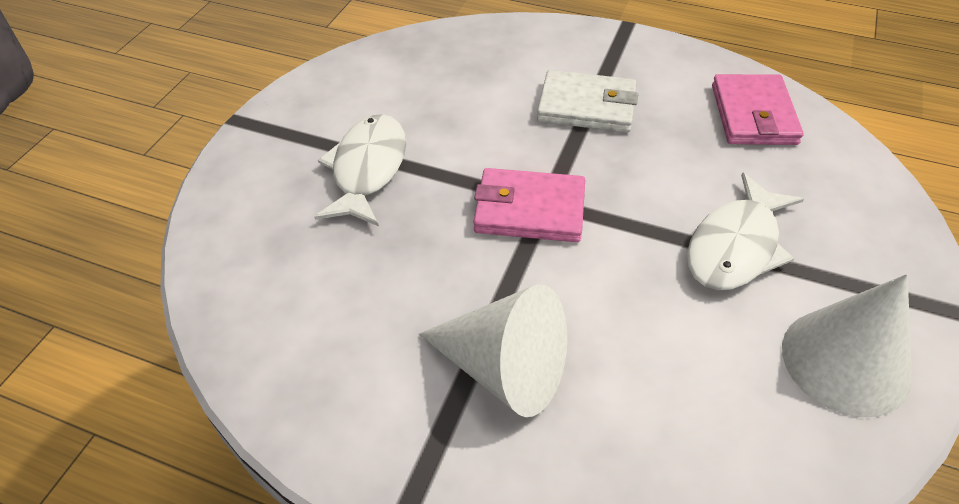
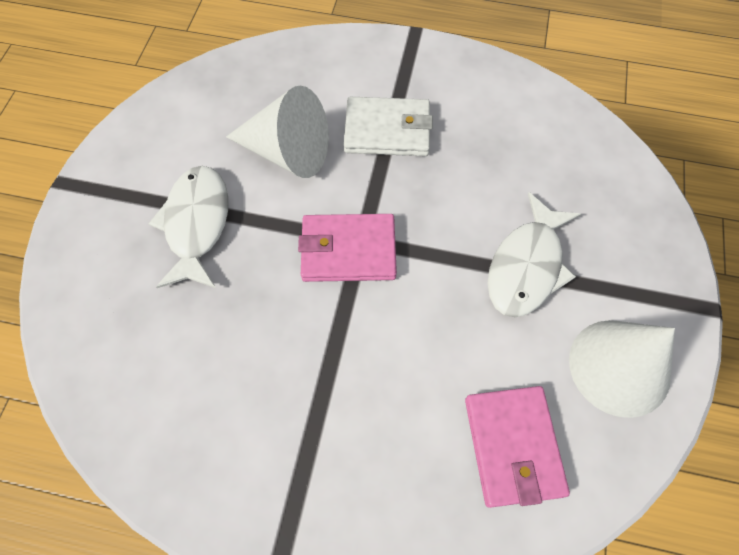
camera: 10 degrees left, 15 degrees up
(504, 368) = (345, 415): white cone -> white cone (288, 152)
(753, 114) = (534, 123): pink wallet -> pink wallet (513, 446)

